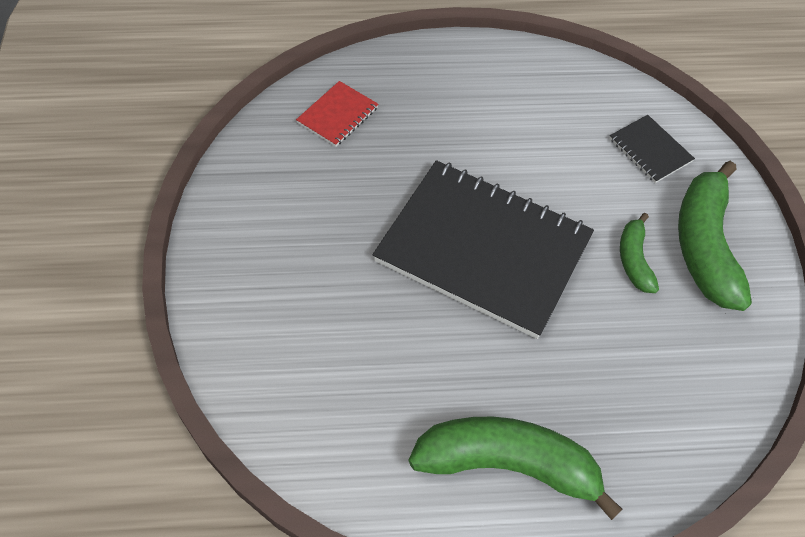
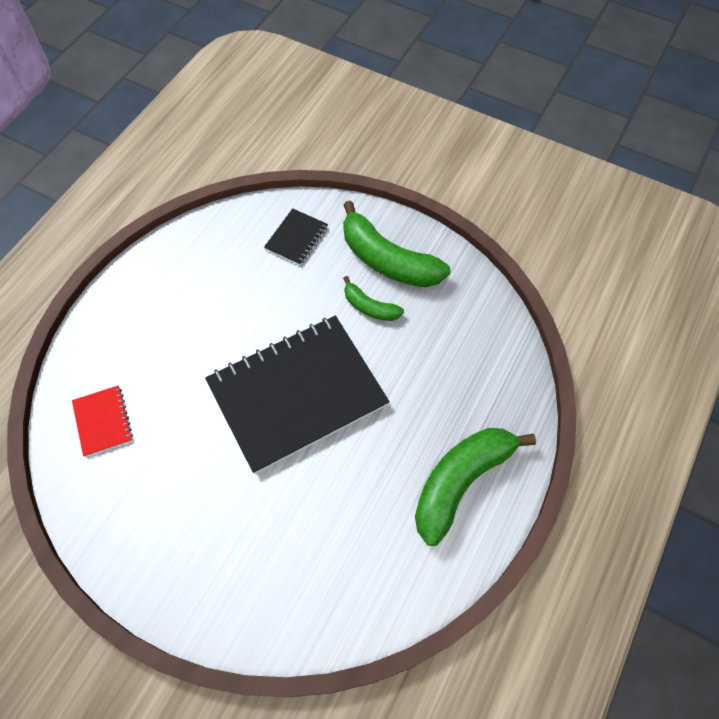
camera: 55 degrees left, 5 degrees up
(650, 150) = (296, 238): black notebook -> black notebook turned 60 degrees counterclockwise

